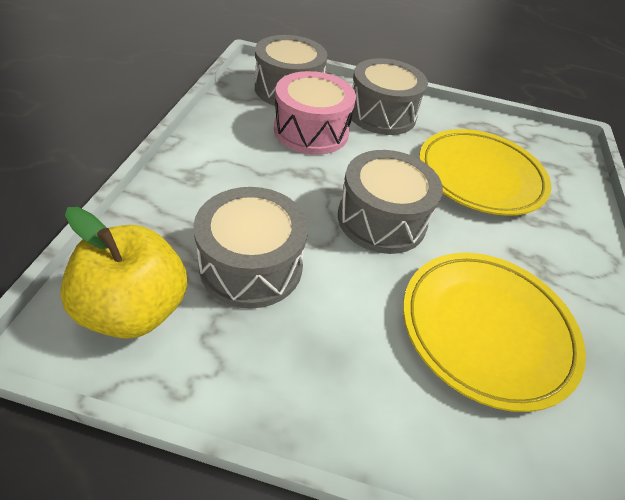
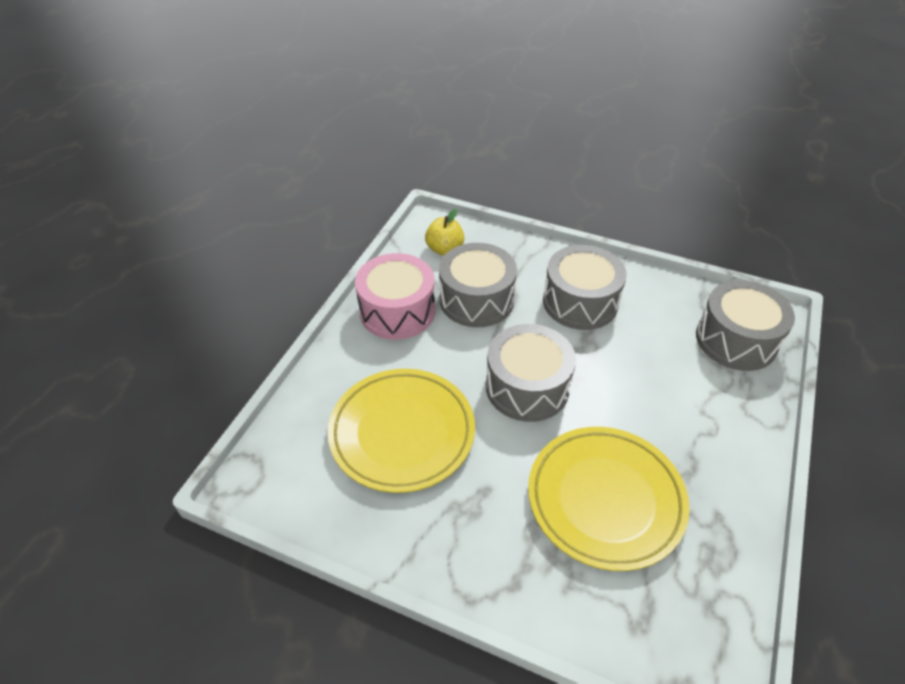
camera: 105 degrees right, 0 degrees up
(135, 309) = (445, 249): yellow apple -> yellow apple, size x0.59
(311, 131) = (657, 351): pink drum -> pink drum (397, 311)
(381, 114) = (713, 423): grey drum -> grey drum (580, 302)

